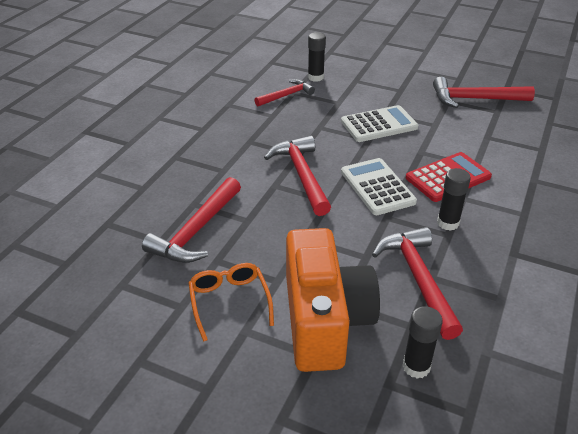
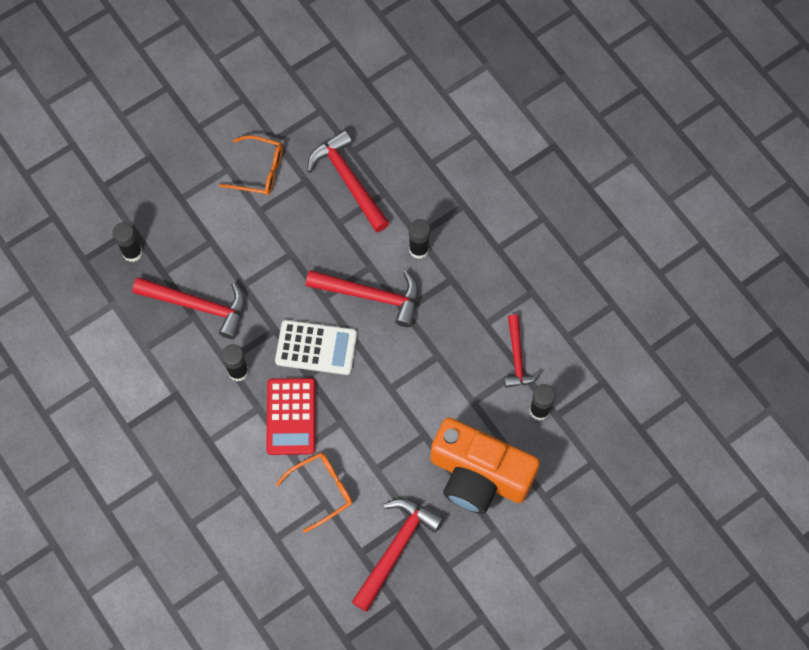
camera: 120 degrees right, 30 degrees up
(236, 165) = (419, 249): none -> black glue stick
(324, 320) = (203, 221): orange camera -> orange camera (479, 475)
(379, 125) = (408, 414): white calculator -> none
(481, 142) = (322, 490): none -> orange glasses

